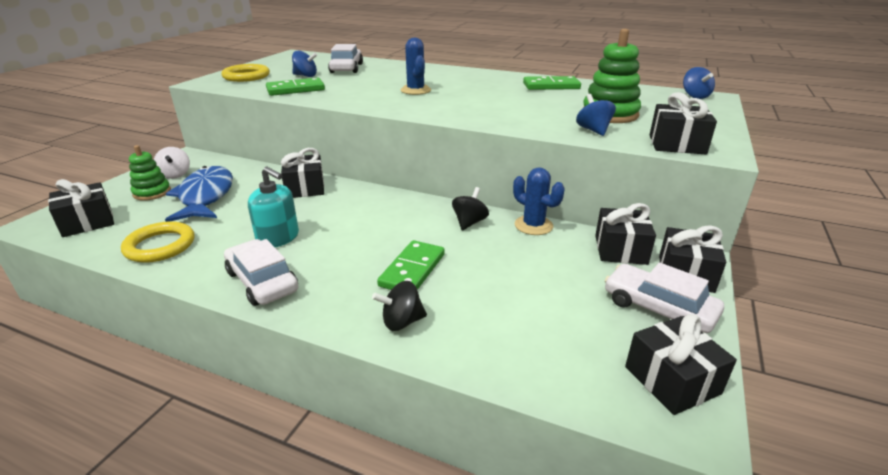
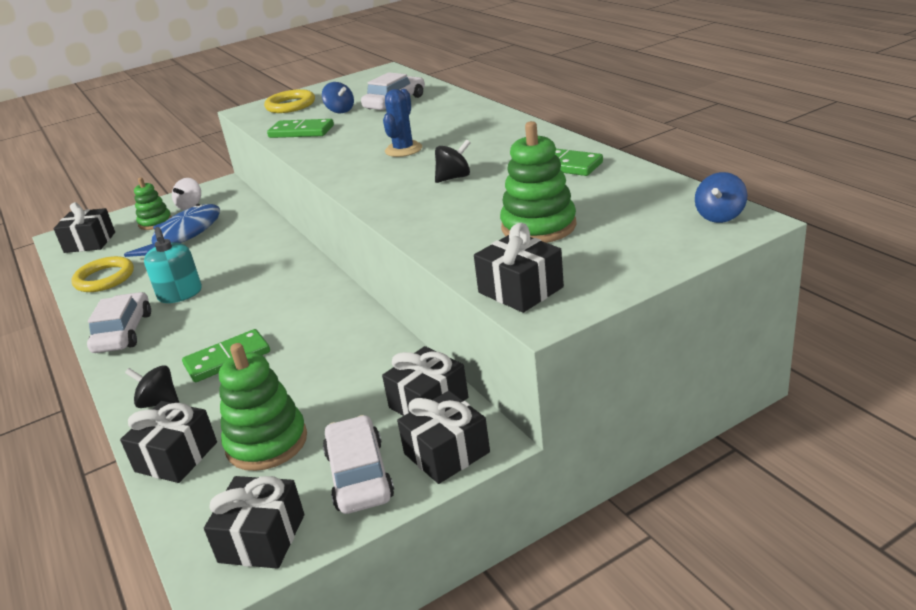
camera: 40 degrees right, 0 degrees up
(305, 188) = (262, 245): black gift -> black gift (176, 457)
(469, 222) = (339, 324): black spinning top -> black spinning top (454, 178)
(533, 225) = (390, 346): blue cactus -> none
(553, 314) = (267, 442): none -> green stacking toy
(593, 130) = (472, 247): blue spinning top -> none

